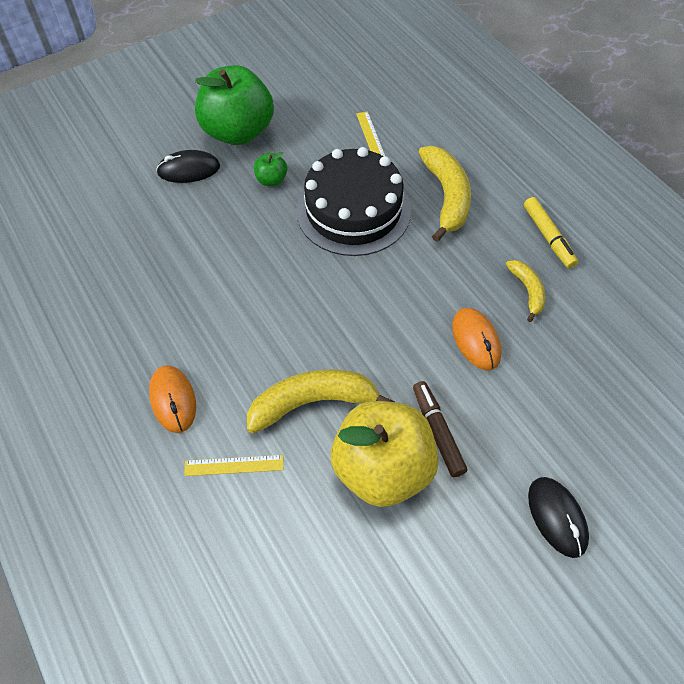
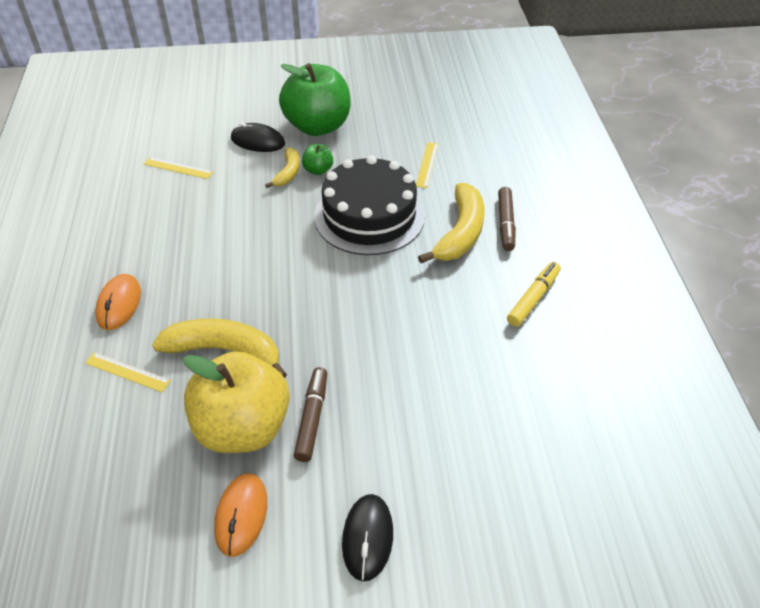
camera: 25 degrees right, 10 degrees down
(126, 229) = (178, 168): none -> yellow ruler
(476, 340) = (401, 358): orange mouse -> orange mouse (241, 515)
(479, 173) = (505, 224): none -> brown marker
(527, 291) = (480, 336): yellow banana -> yellow banana (288, 173)
(548, 237) = (533, 298): yellow marker -> yellow marker turned 150 degrees counterclockwise

